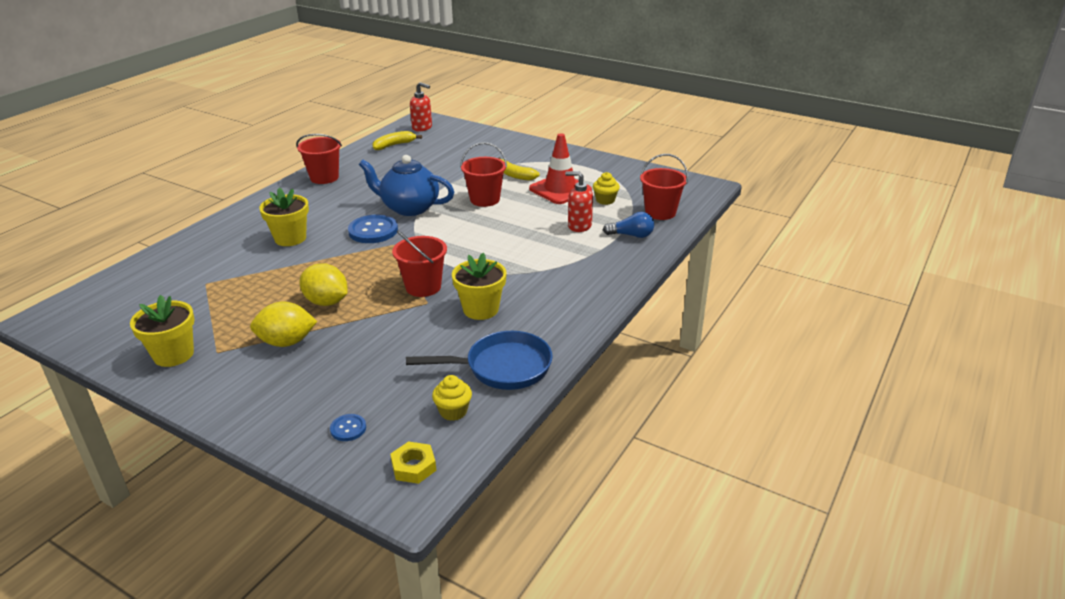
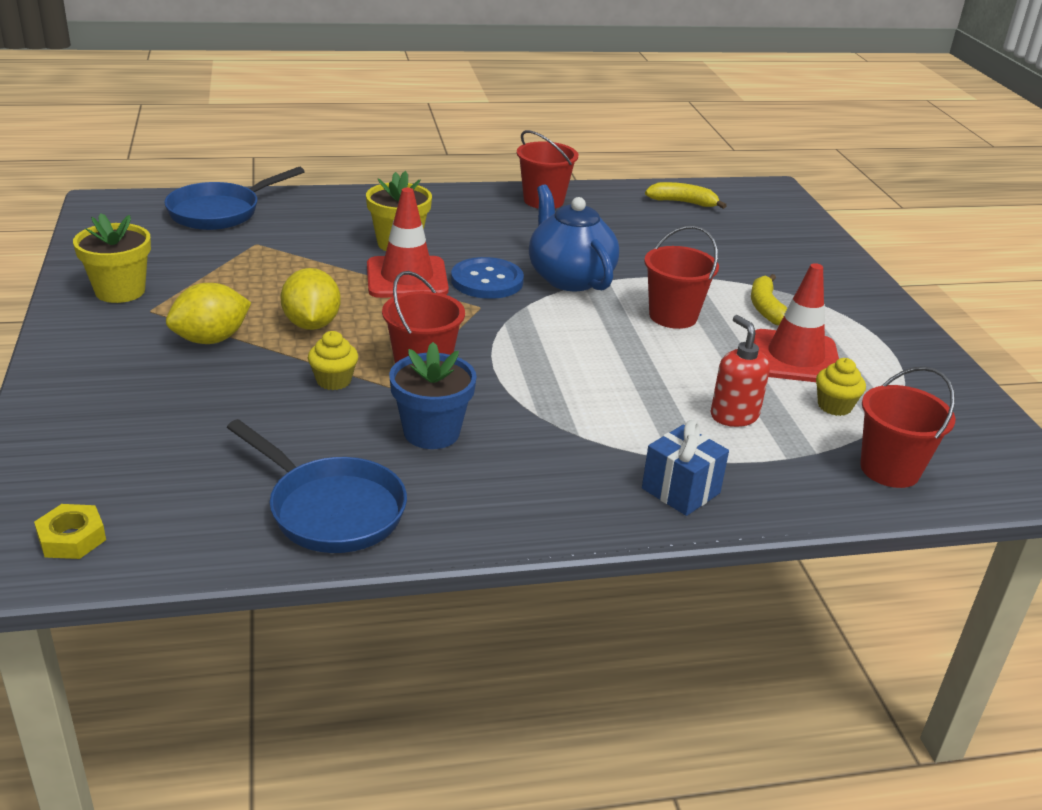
camera: 45 degrees right, 0 degrees up
(142, 280) = (220, 212): none -> blue pan
(287, 342) = (211, 339): yellow lemon -> yellow lemon turned 75 degrees counterclockwise
(330, 252) = (407, 278): none -> red traffic cone
(348, 428) = (99, 456): blue button -> none
(422, 128) = (754, 198): red soap dispenser -> none
(453, 411) = (202, 515): yellow cupcake -> yellow cupcake (334, 380)
(481, 309) = (431, 432): yellow flower pot -> blue flower pot
(612, 266) = (680, 491): none -> blue gift
(631, 235) = (784, 471): blue light bulb -> none

